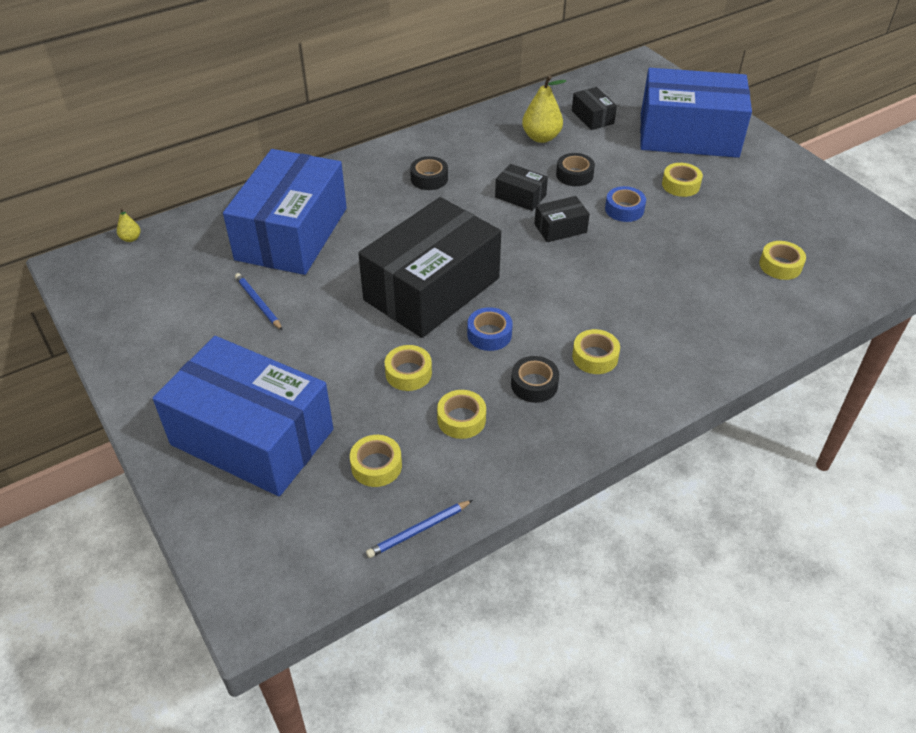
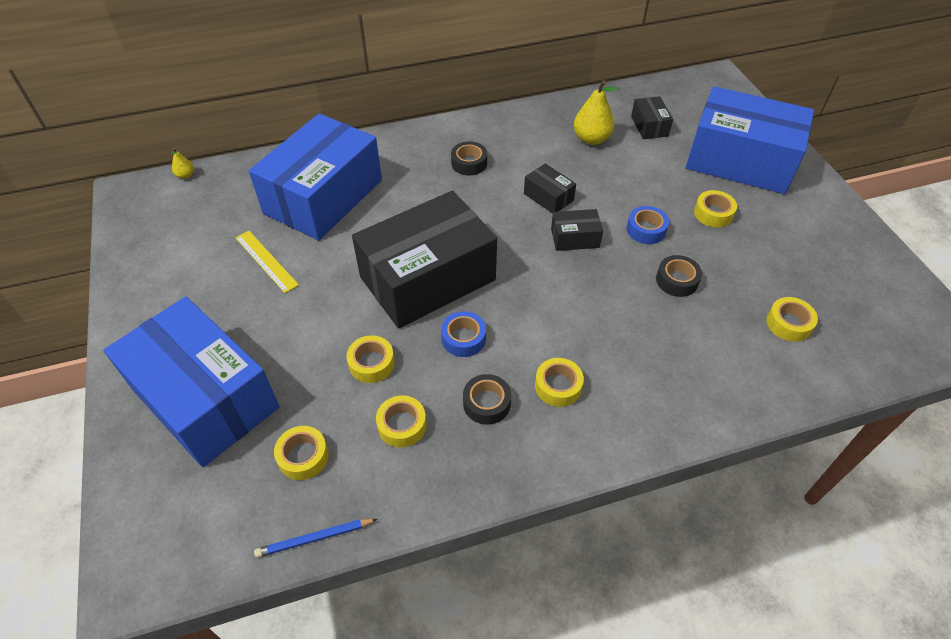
camera: 15 degrees right, 5 degrees up
(258, 303) = (266, 261): blue pencil -> yellow ruler
(574, 175) = (609, 184): black tape -> black tape (677, 280)

